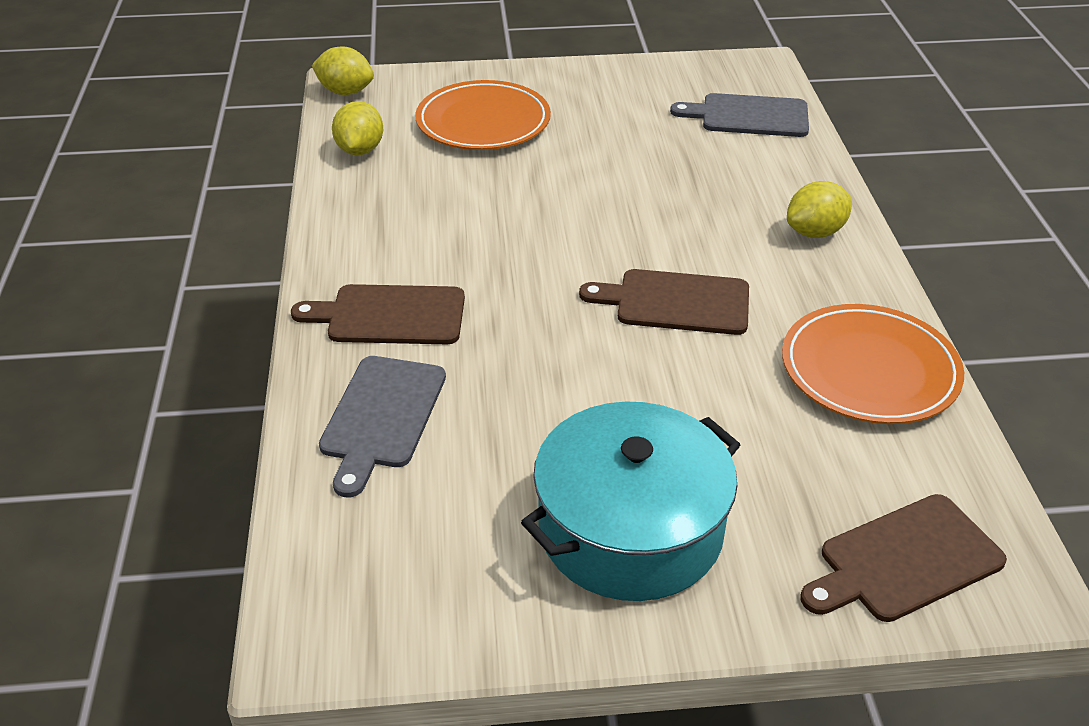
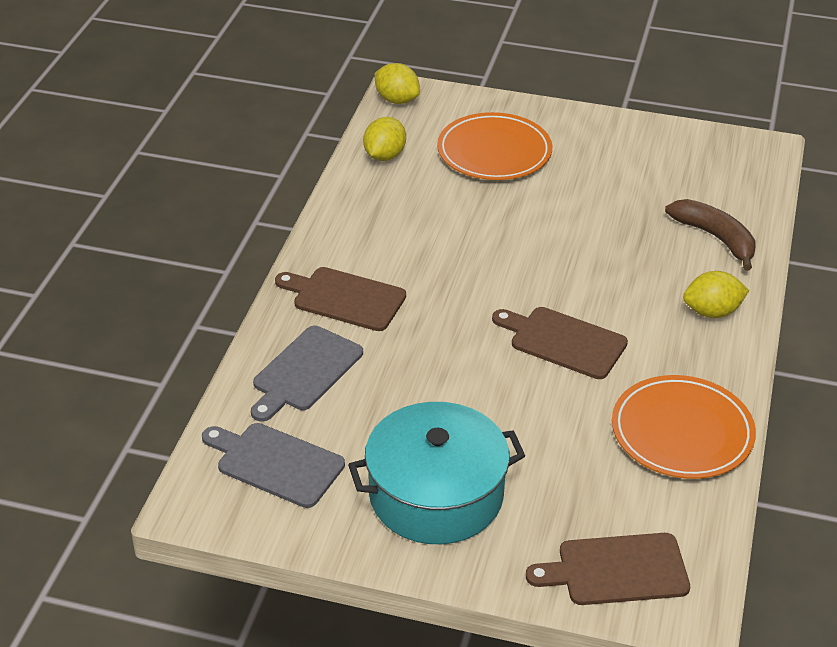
camera: 20 degrees right, 0 degrees up
(749, 116) = (722, 195): grey cutting board -> grey cutting board (276, 463)
(769, 158) = (715, 238): none -> brown banana

